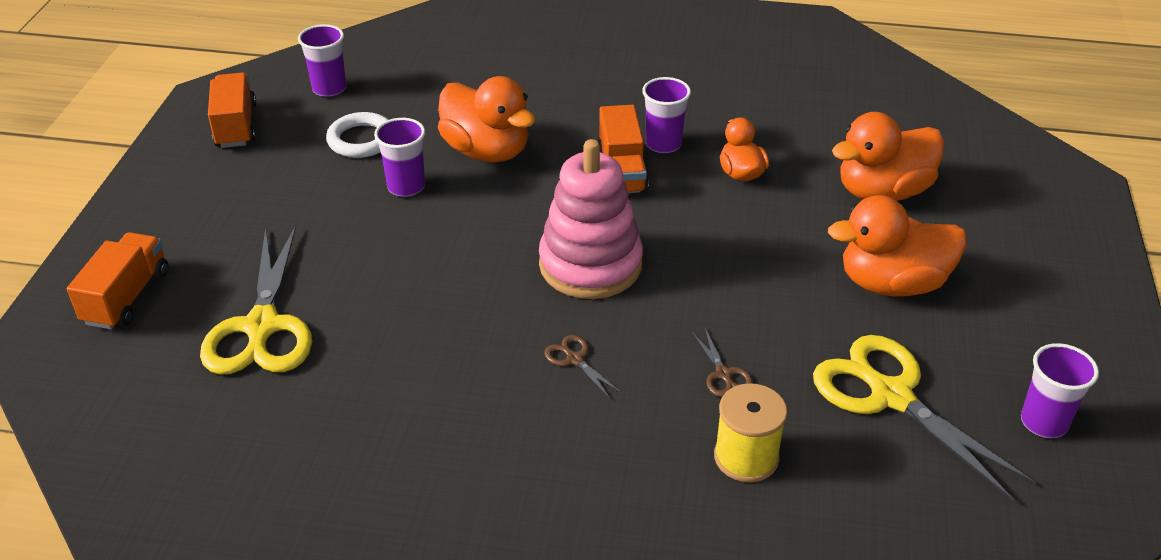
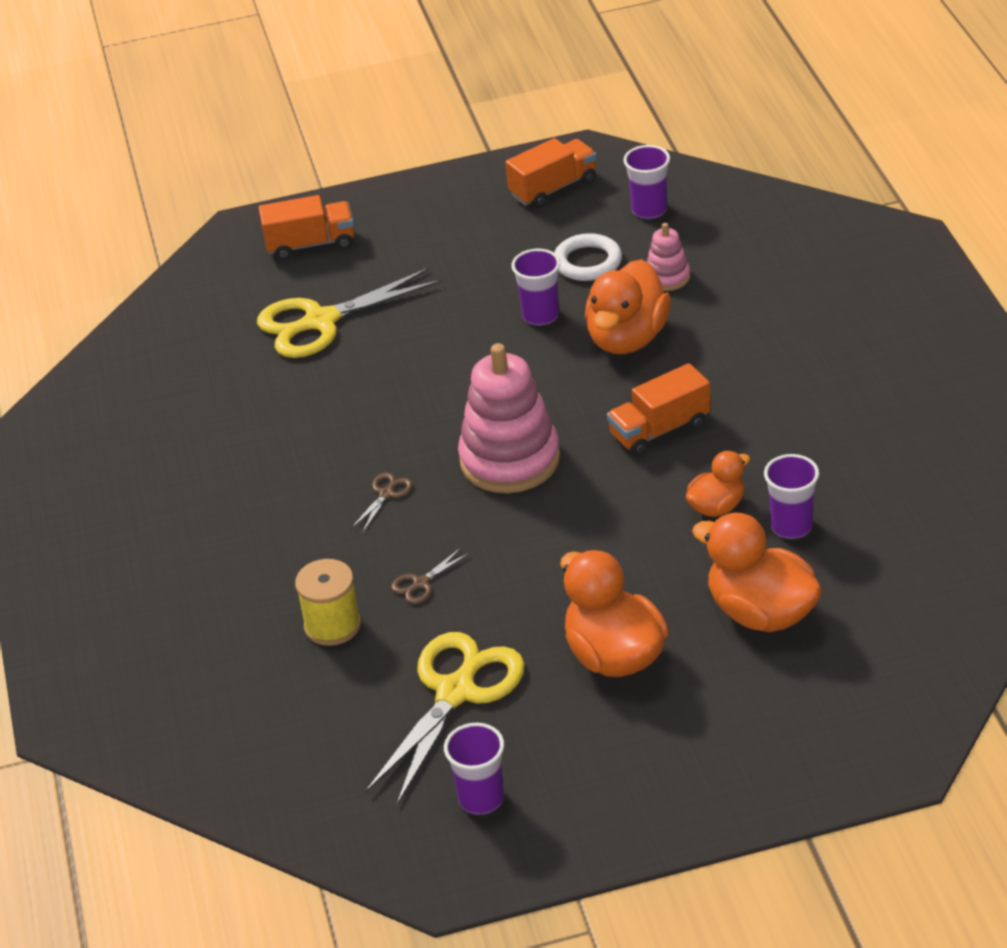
camera: 70 degrees right, 0 degrees up
(428, 107) = (667, 277): none -> pink stacking toy
(663, 144) = (726, 441): purple cup -> purple cup (791, 526)

